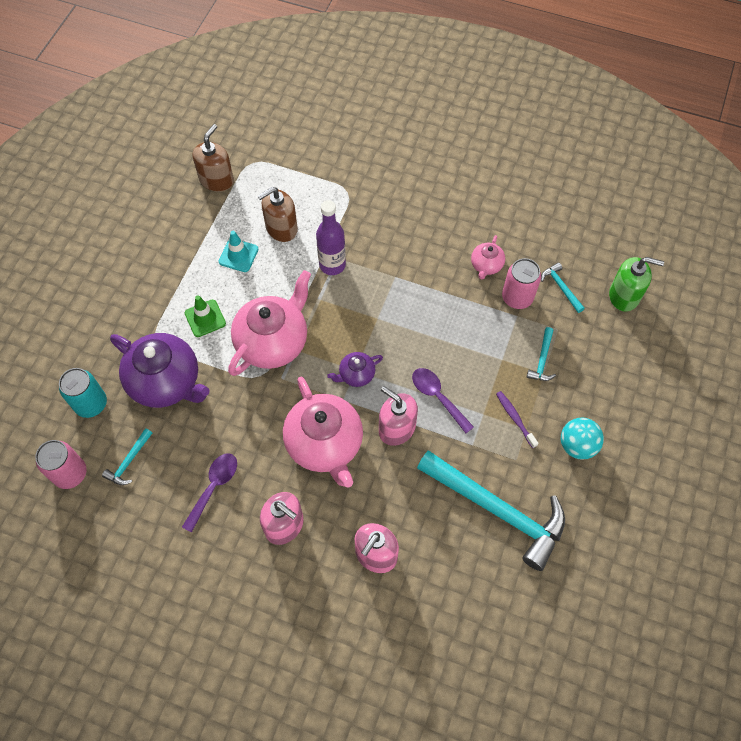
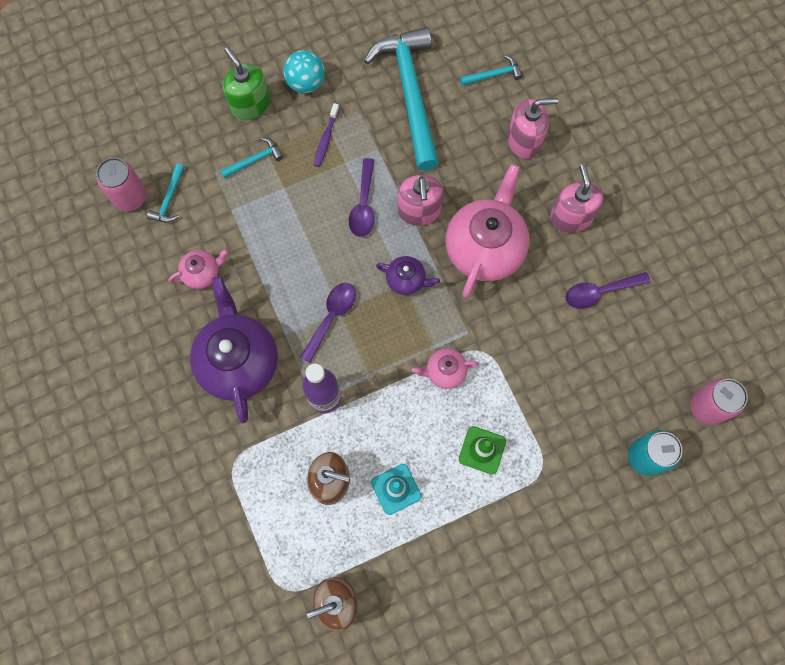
camera: 135 degrees left, 10 degrees up
(129, 461) = (651, 374): turquoise hammer -> turquoise hammer (494, 75)
(166, 382) = (565, 418): purple teapot -> purple teapot (239, 361)
(273, 342) = (444, 371): pink teapot -> pink teapot, size x0.48
(379, 310) = (331, 317): none -> purple spoon
(517, 297) = (212, 223): pink can -> pink can (130, 197)
(624, 296) = (132, 148): green soap dispenser -> green soap dispenser (250, 104)

